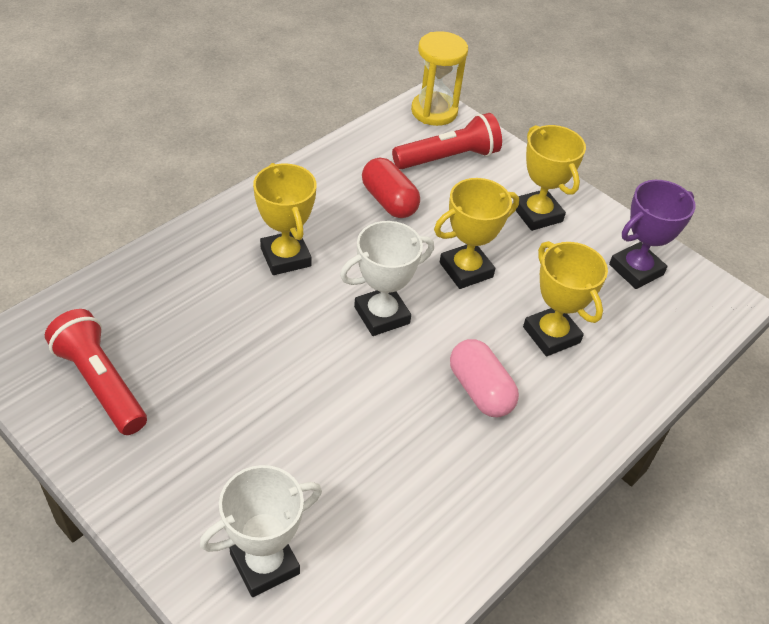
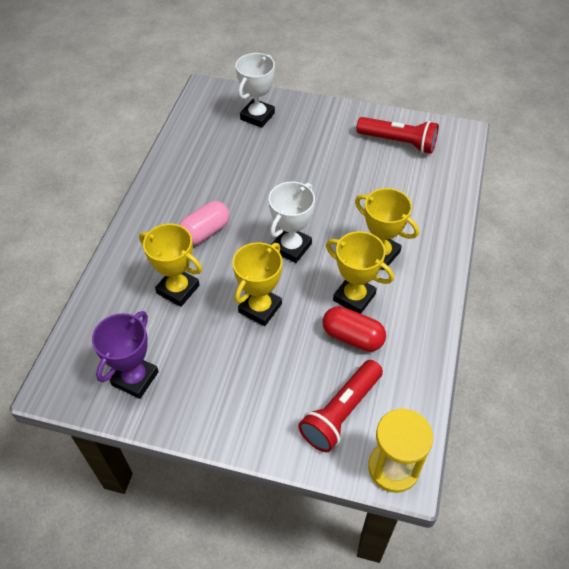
camera: 155 degrees right, 5 degrees up
(480, 390) = (205, 232): pink capsule -> pink capsule turned 75 degrees counterclockwise
(537, 214) = (235, 391): yellow trophy -> yellow trophy (354, 297)

